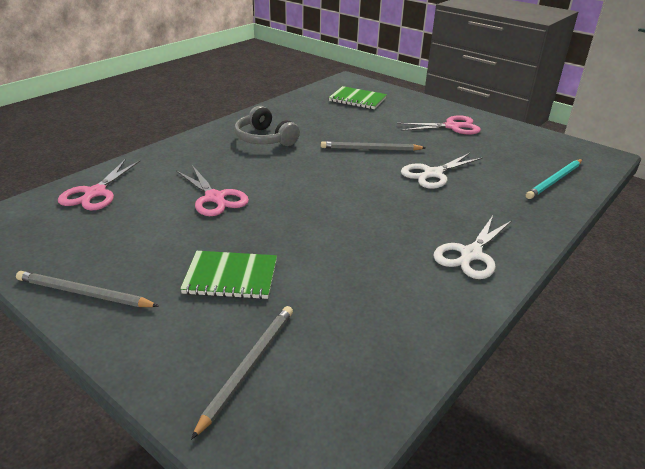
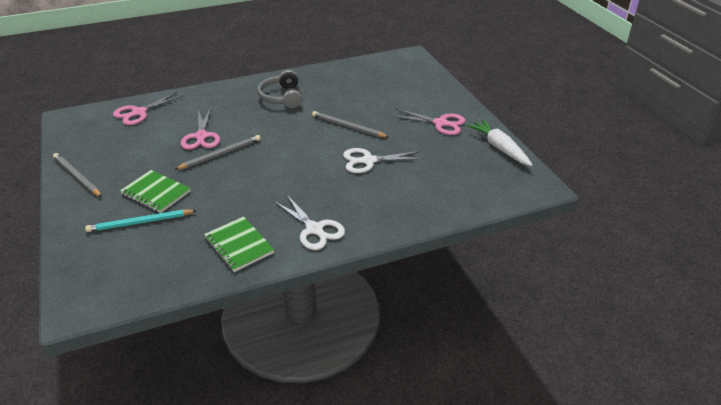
camera: 30 degrees right, 5 degrees up
(248, 367) = (112, 246): grey pencil -> grey pencil (221, 154)
(357, 100) = (394, 78): green notebook -> green notebook (239, 245)
(471, 254) = (314, 229): white scissors -> white scissors turned 105 degrees counterclockwise
(528, 134) = (499, 148): none -> white carrot
(554, 180) = (459, 195): turquoise pencil -> turquoise pencil (140, 222)

